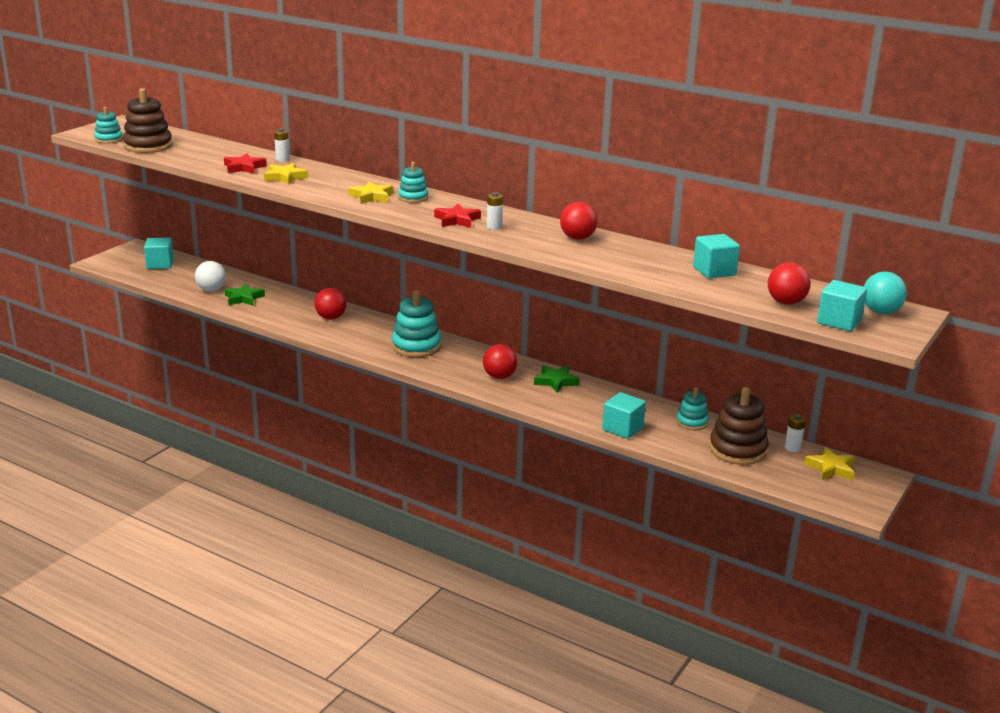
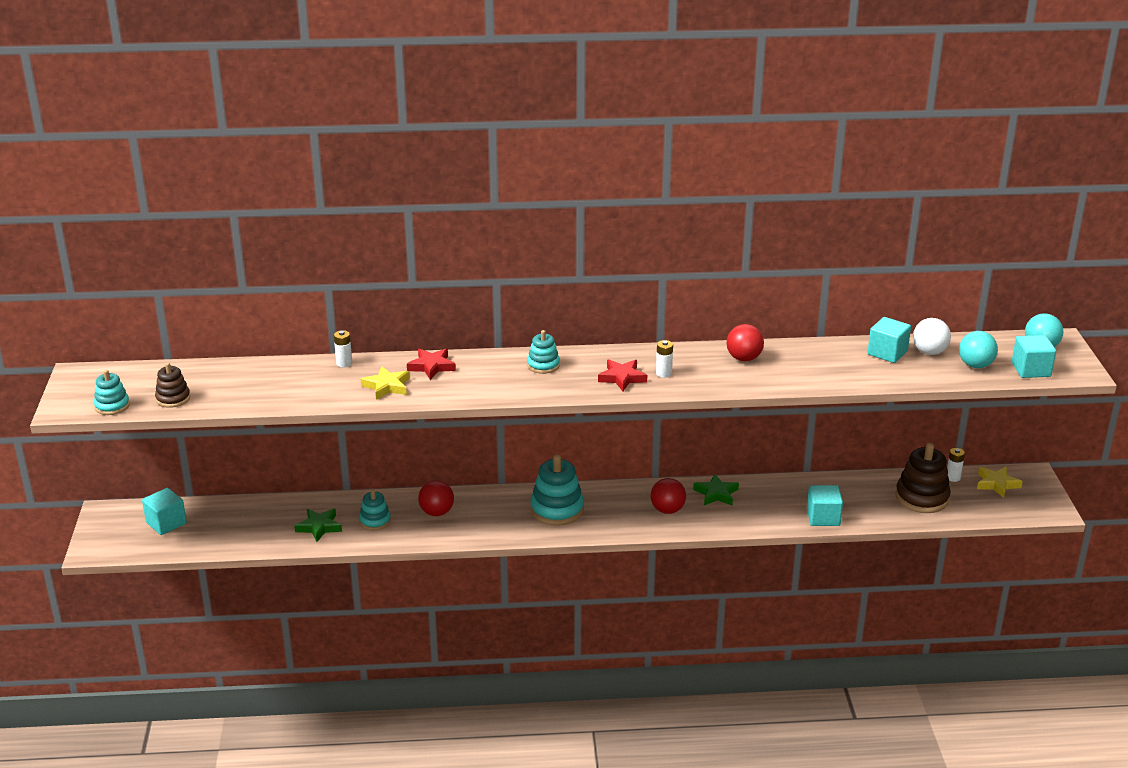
camera: 35 degrees left, 5 degrees up
(148, 146) = (173, 398): brown stacking toy -> brown stacking toy, size x0.58
(211, 290) = (271, 531): white ball -> white ball (929, 352)
(244, 167) = (325, 389): red star -> red star (431, 366)
(371, 196) = (506, 379): yellow star -> none
(692, 422) = (861, 486): turquoise stacking toy -> turquoise stacking toy (375, 521)
(786, 302) = (975, 365): red ball -> turquoise ball

